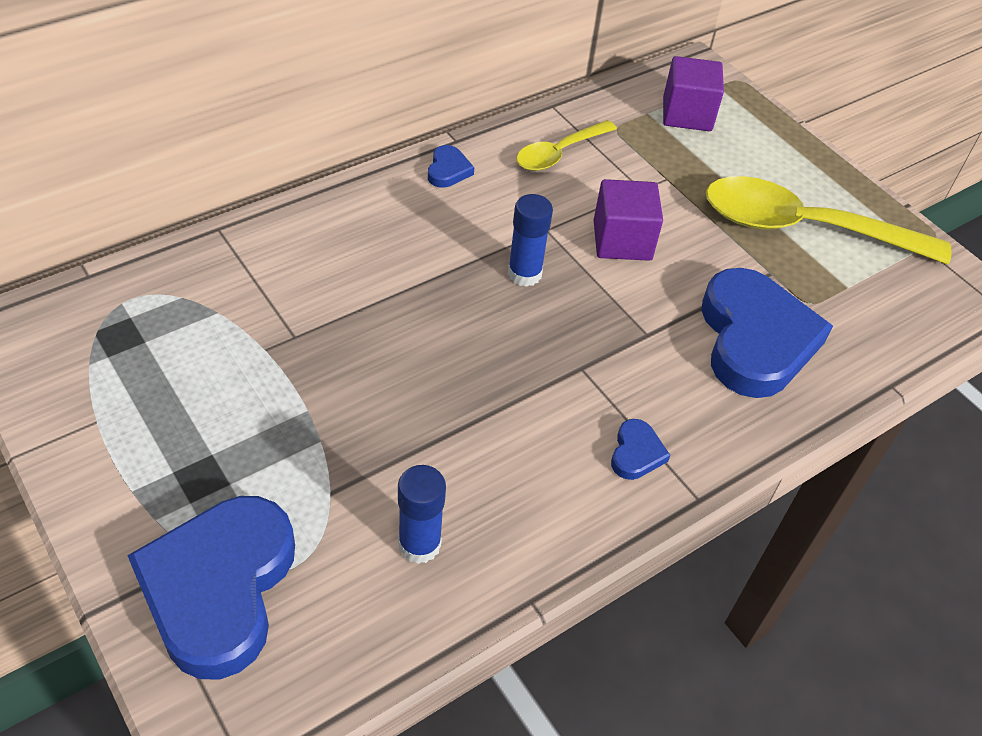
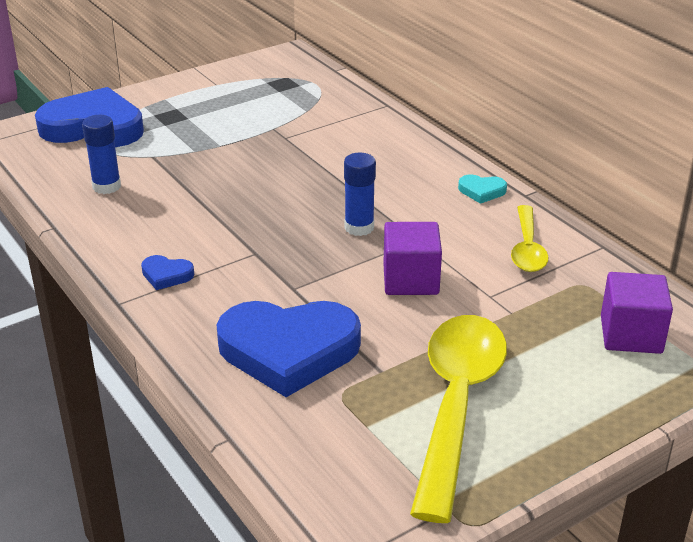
camera: 95 degrees right, 15 degrees down
(448, 170) = (481, 191): blue heart -> turquoise heart
(559, 153) = (527, 248): yellow spoon -> yellow spoon turned 135 degrees counterclockwise

